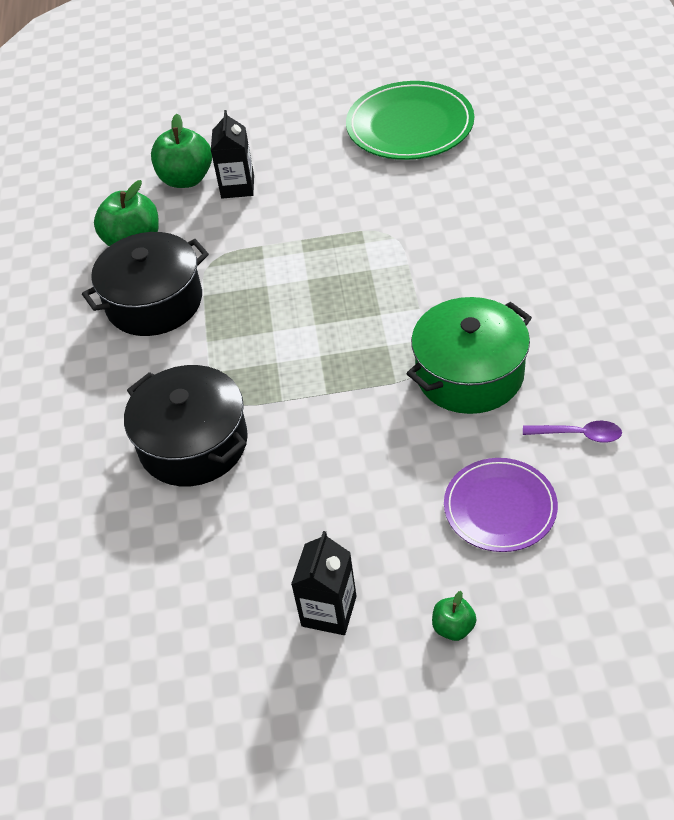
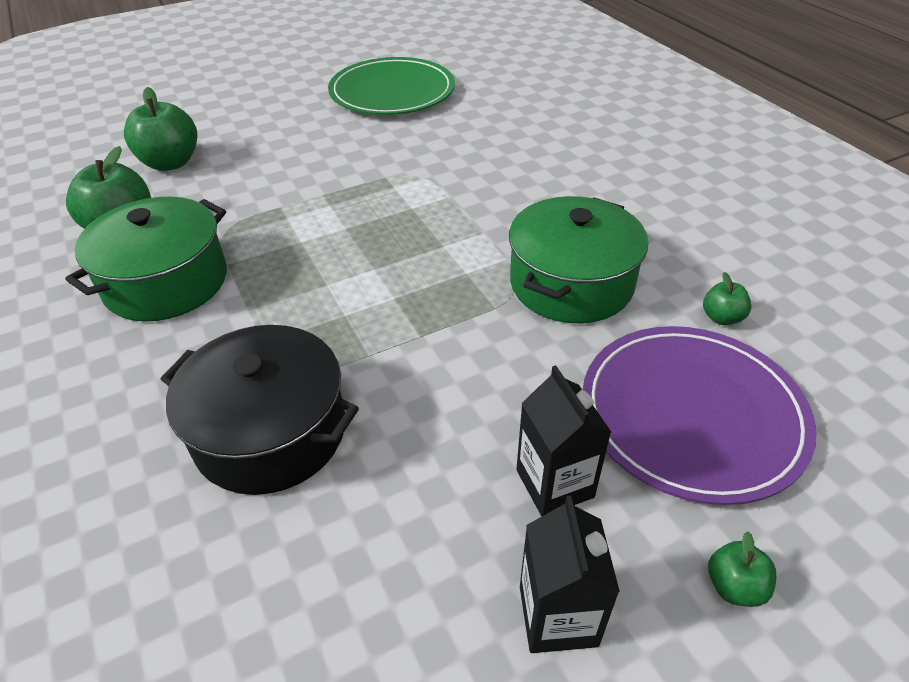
camera: 25 degrees left, 5 degrees down
(154, 302) = (166, 282): black pot -> green pot
(237, 187) = (232, 161): black carton -> black carton (554, 483)
(500, 507) = (691, 414): purple plate -> purple plate, size x1.57
(578, 435) = (721, 318): purple spoon -> green apple

